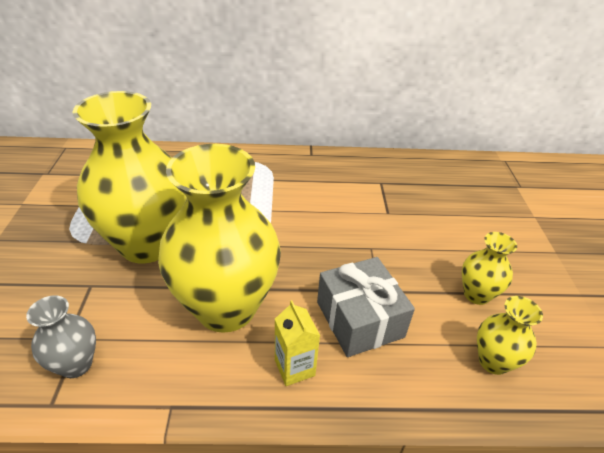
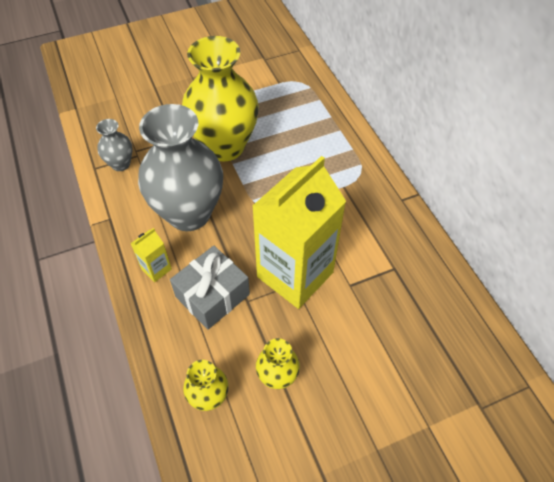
camera: 70 degrees right, 15 degrees up
(226, 307) = (189, 213): yellow vase -> grey vase
(360, 244) = (295, 274): none -> yellow carton

